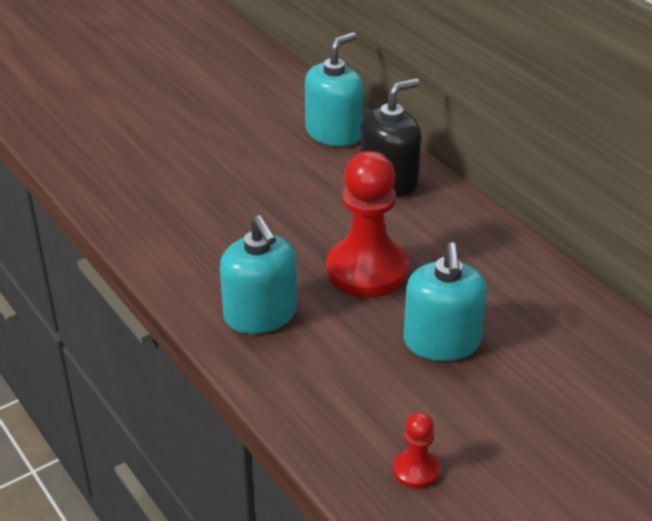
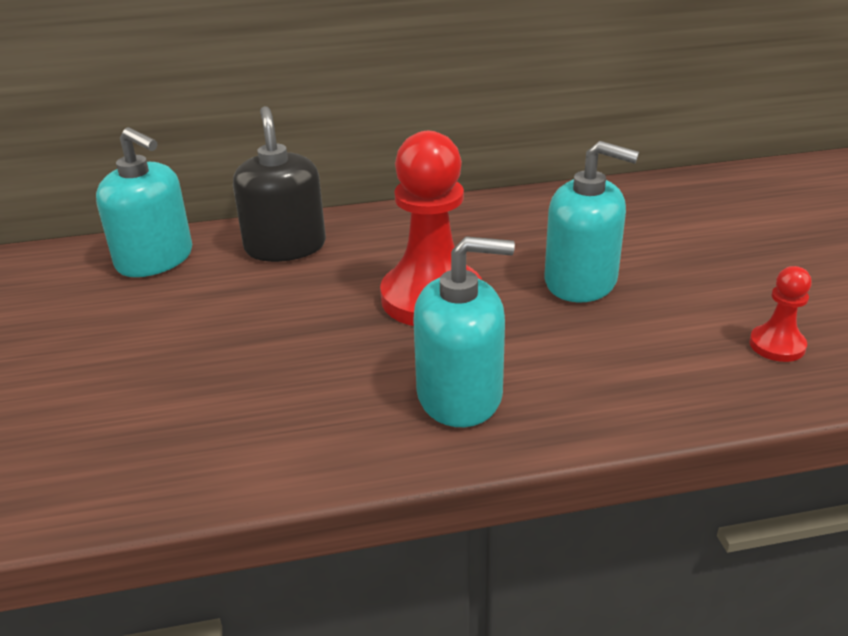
camera: 65 degrees left, 5 degrees down
(334, 133) = (155, 259): turquoise soap dispenser -> turquoise soap dispenser turned 150 degrees clockwise

